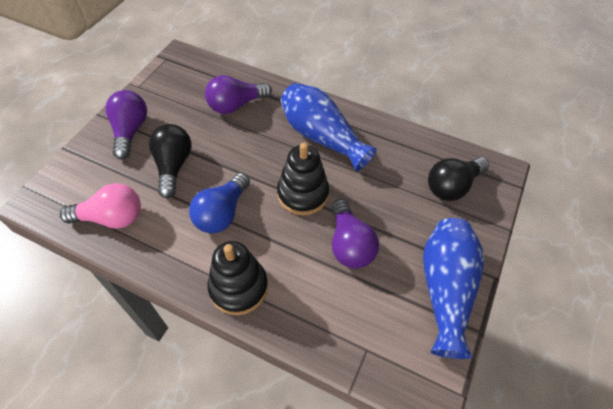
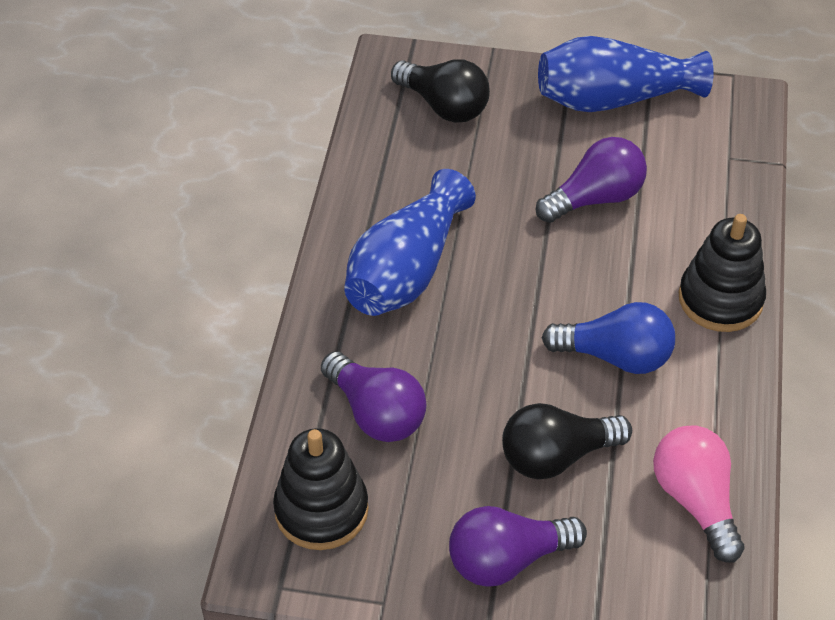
camera: 105 degrees left, 5 degrees down
(303, 194) = (534, 267): black stacking toy -> black stacking toy (321, 510)

